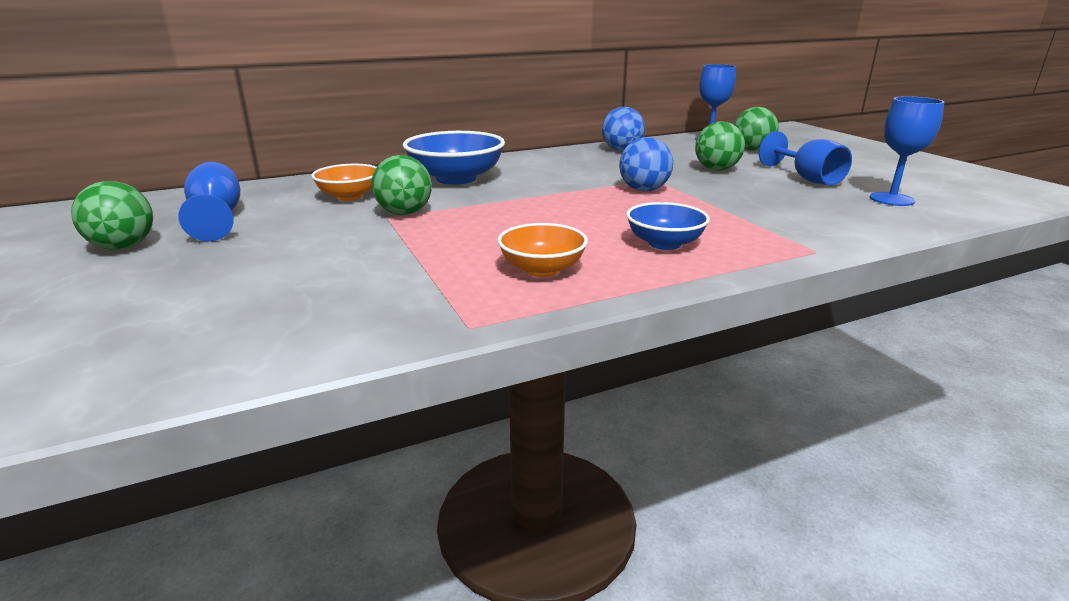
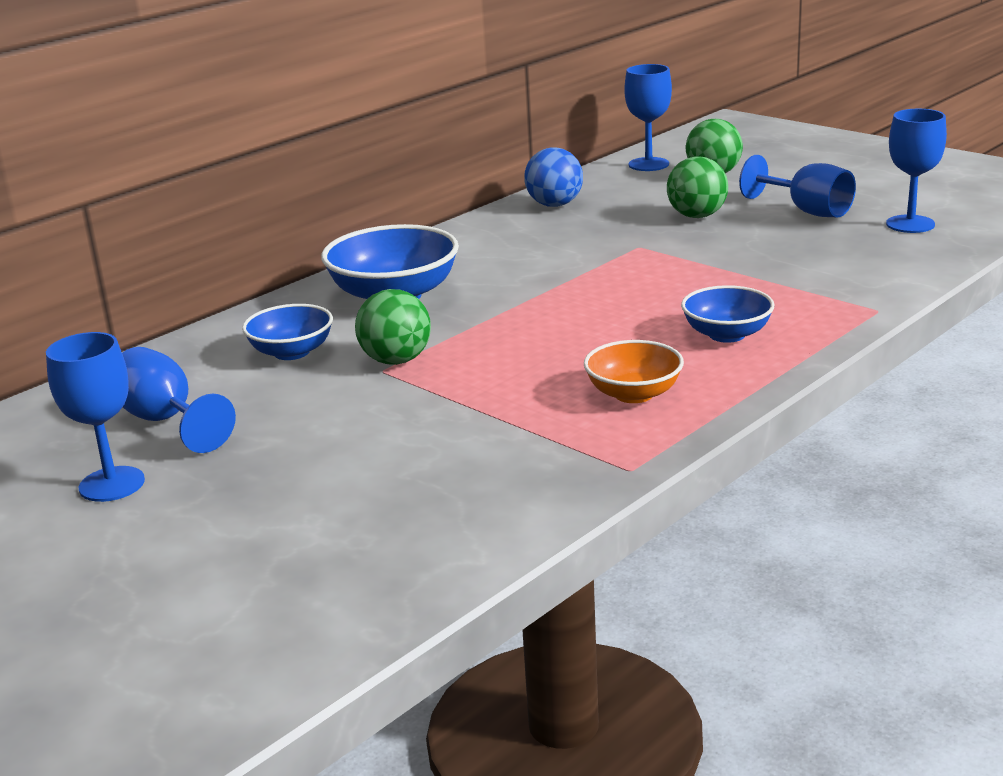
camera: 20 degrees left, 0 degrees up
(123, 247) = (112, 484): green ball -> blue goblet
(349, 196) = (292, 352): orange bowl -> blue bowl
(643, 190) = (641, 266): blue ball -> none

